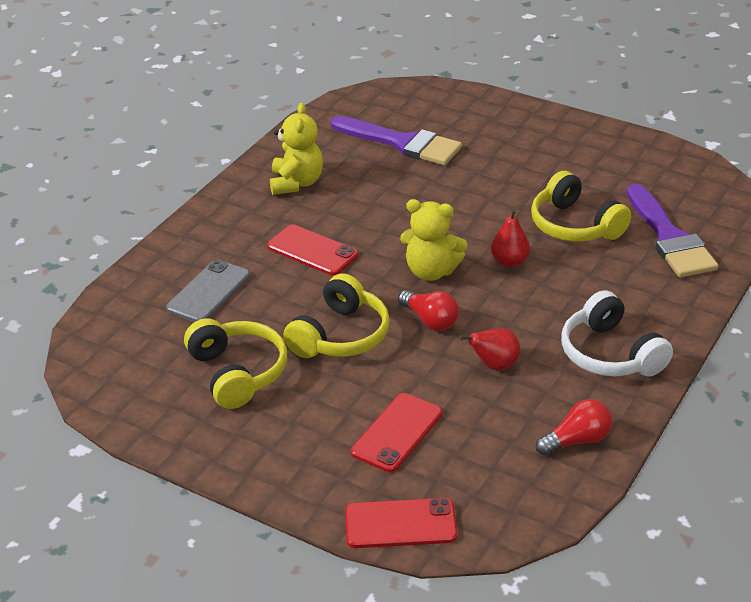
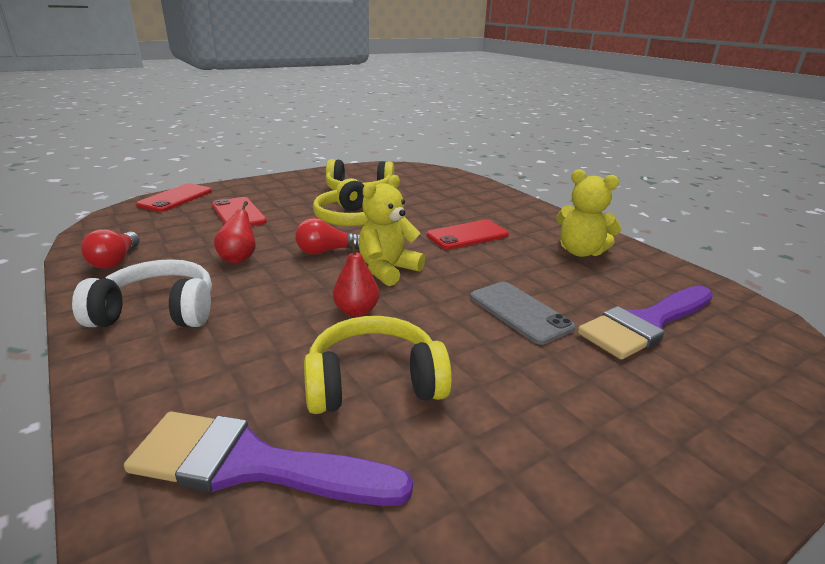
camera: 115 degrees right, 10 degrees down
(208, 292) = (450, 199): grey phone -> grey phone (520, 312)

